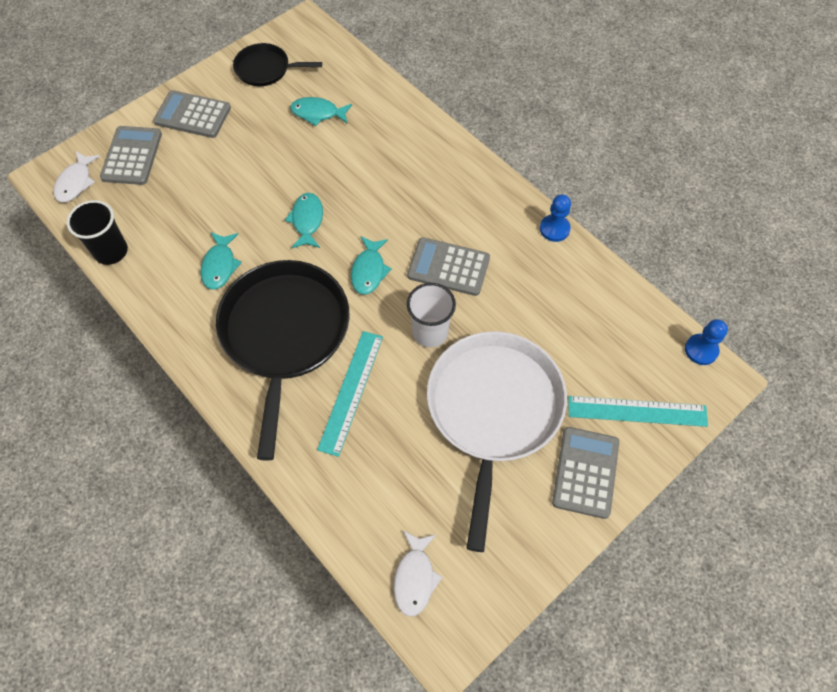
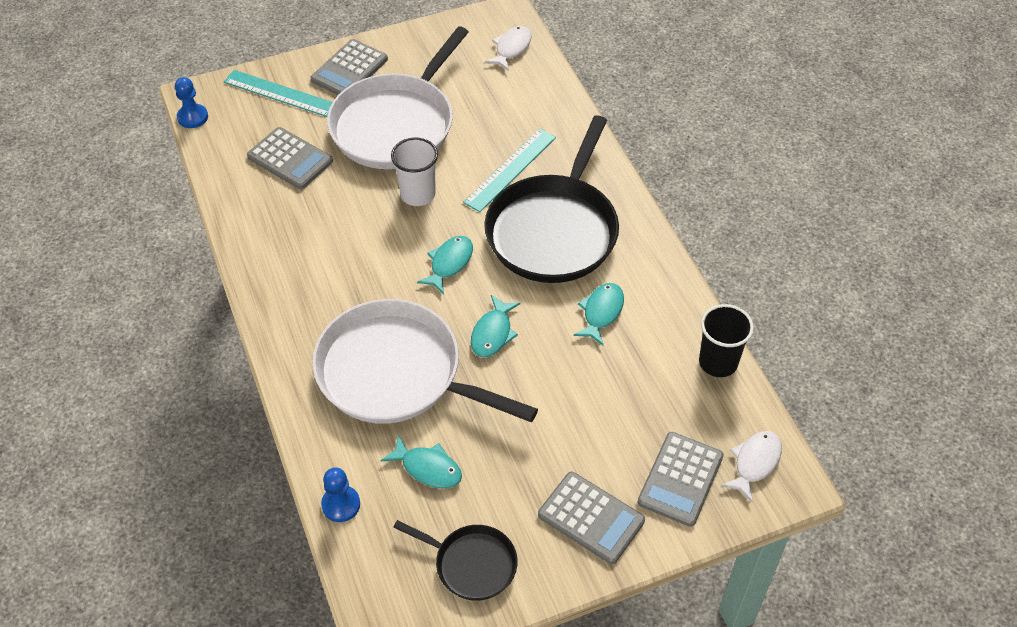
camera: 160 degrees left, 10 degrees down
(371, 168) = (396, 373): none -> white pan
(448, 267) = (369, 244): grey calculator -> grey calculator (290, 159)
(554, 229) = (241, 249): blue pawn -> blue pawn (341, 504)

